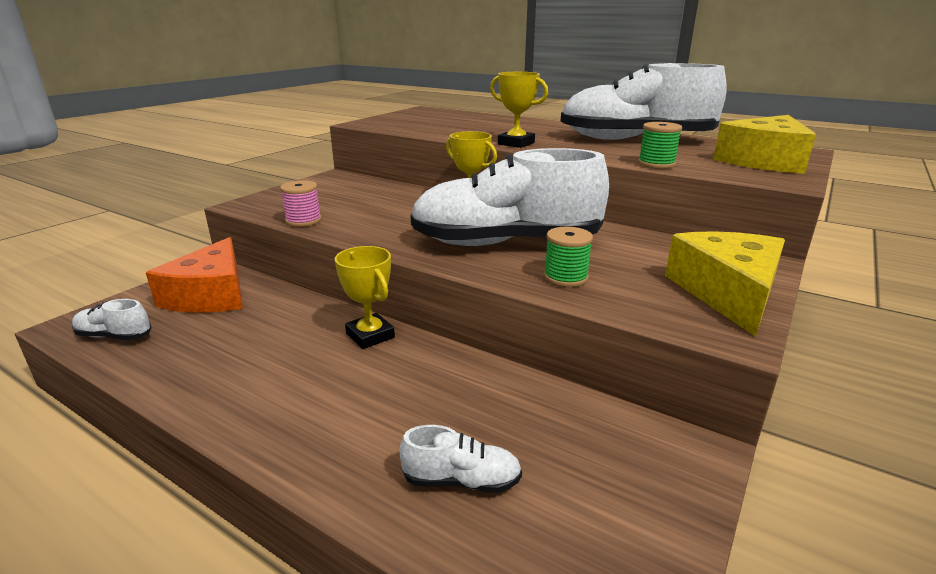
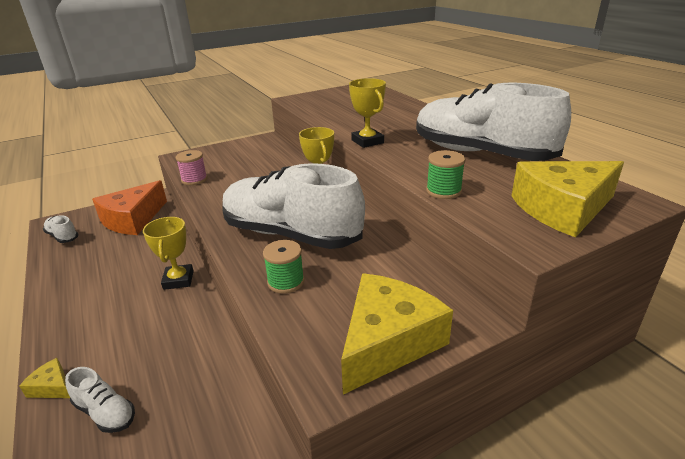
camera: 30 degrees right, 5 degrees up
(347, 487) = (52, 387): none -> yellow cheese

